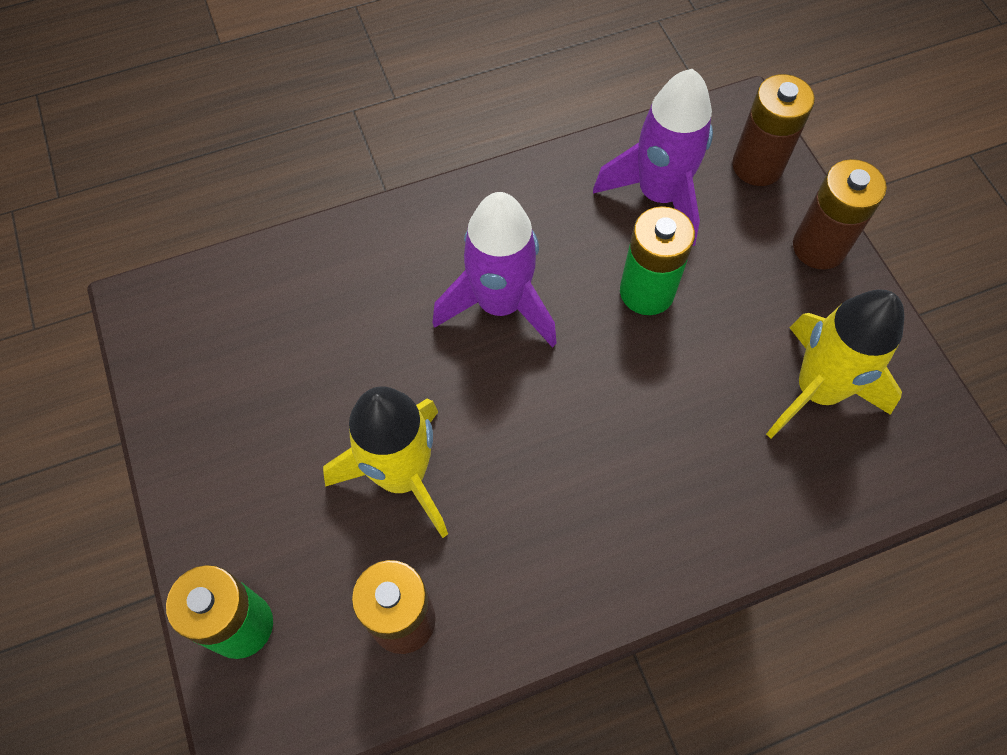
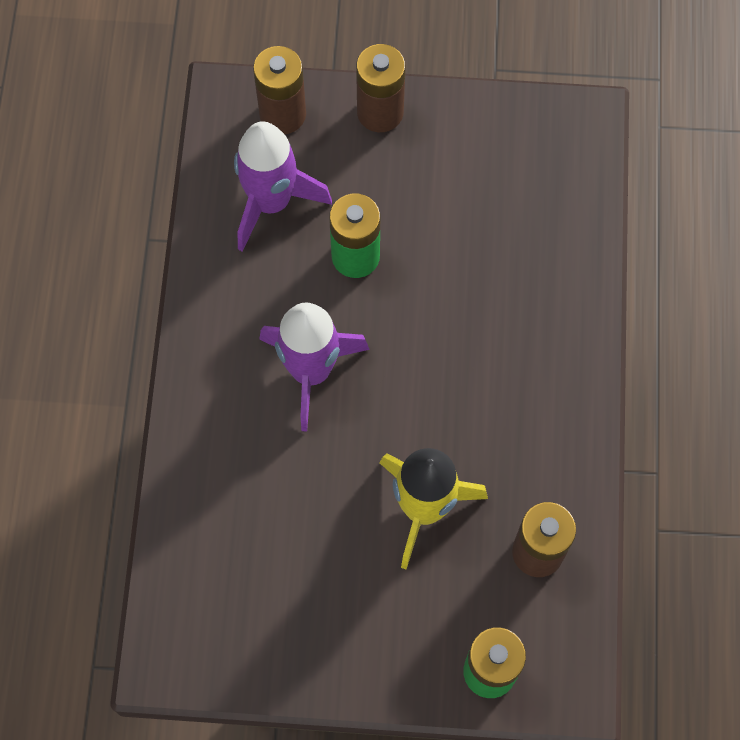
camera: 65 degrees left, 5 degrees up
(817, 390) = (496, 182): yellow rocket -> none

